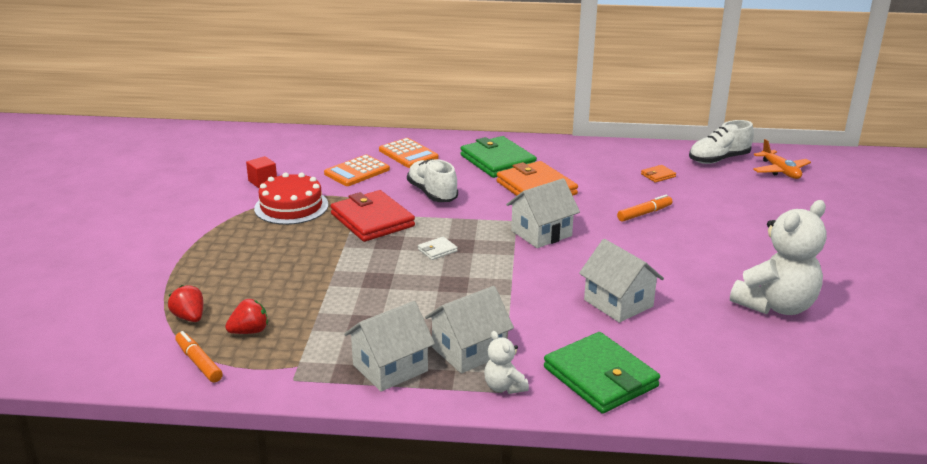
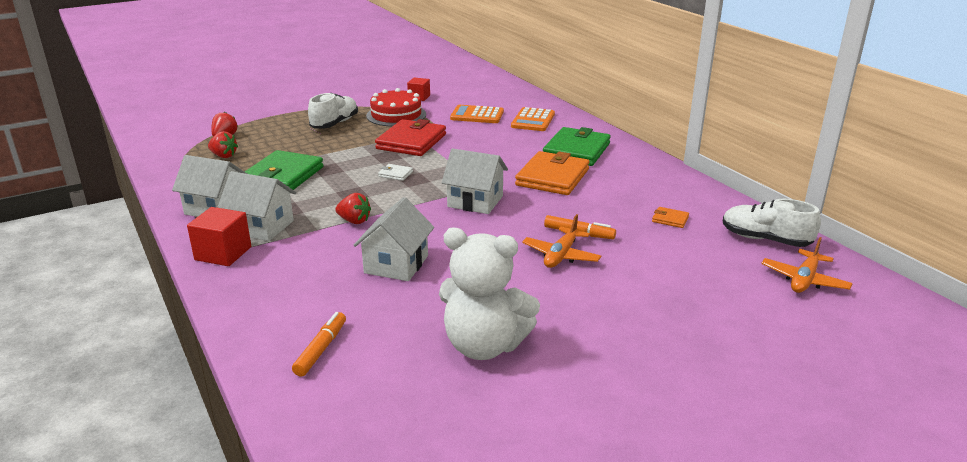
camera: 55 degrees right, 0 degrees up
(199, 362) = (177, 155): orange marker -> orange marker (321, 349)
(432, 193) = (482, 146): white shoe -> white shoe (335, 124)
(504, 387) = (223, 253): white teddy bear -> red cube
(513, 299) = (354, 221): none -> red strawberry
(600, 377) = (269, 287): green wallet -> green wallet (283, 176)
(672, 232) = (561, 255): none -> orange plane

